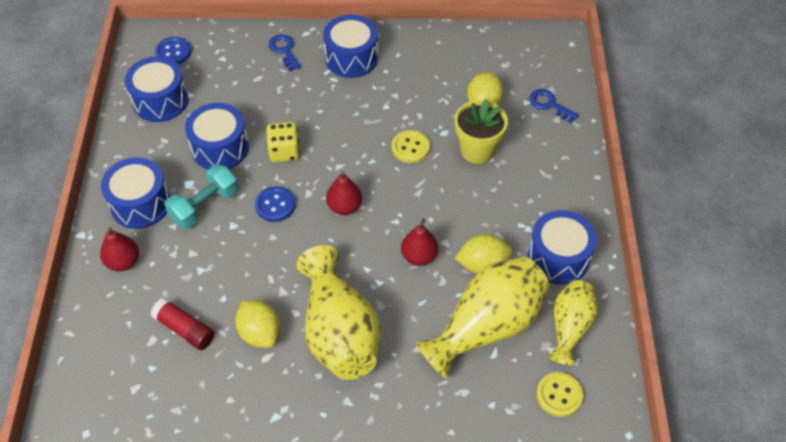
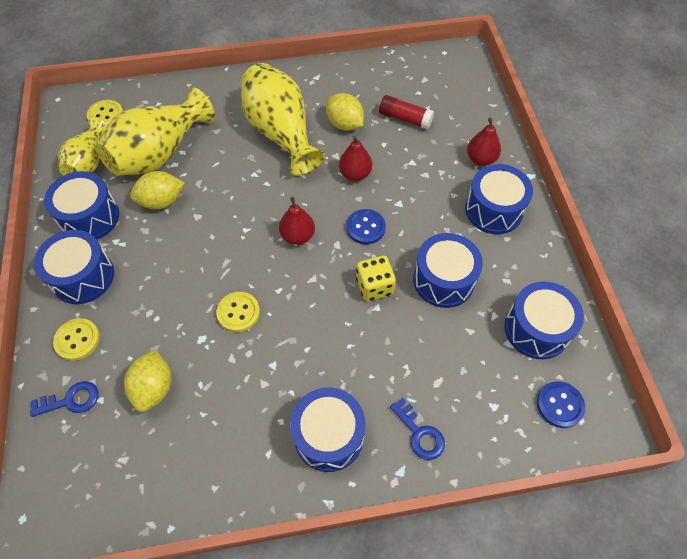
camera: 170 degrees right, 5 degrees up
(204, 206) = (432, 217): turquoise dumbbell -> none
(419, 256) = (220, 200): red pear -> red pear (355, 174)
(477, 150) = (163, 321): yellow flower pot -> none
(549, 105) = (71, 400): blue key -> blue key turned 45 degrees counterclockwise
(551, 146) = (77, 340): none -> yellow button
(555, 198) = (83, 276): none -> blue drum

